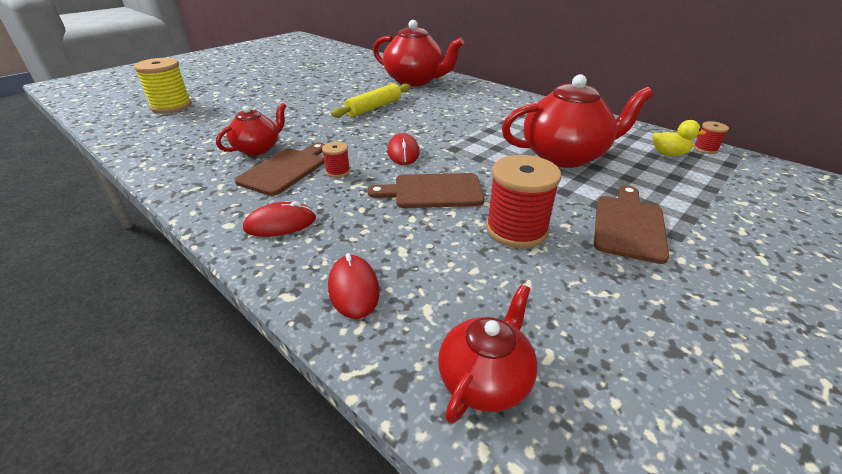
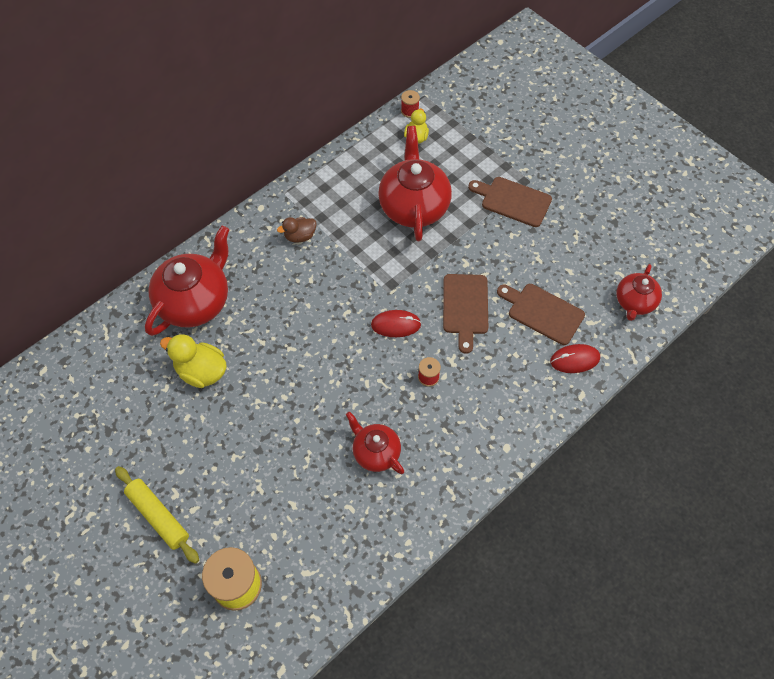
camera: 85 degrees left, 25 degrees up
(280, 223) = (506, 411): red mouse -> none
(285, 170) = (422, 420): brown cutting board -> brown cutting board (543, 312)
(354, 86) = (201, 371): none -> yellow duck
(374, 107) = (280, 348): yellow rolling pin -> yellow rolling pin (158, 516)
(485, 379) = (634, 302): red teapot -> red teapot turned 105 degrees counterclockwise
(493, 108) = (300, 236): none -> brown duck
(516, 229) = (516, 264): red spool -> none

